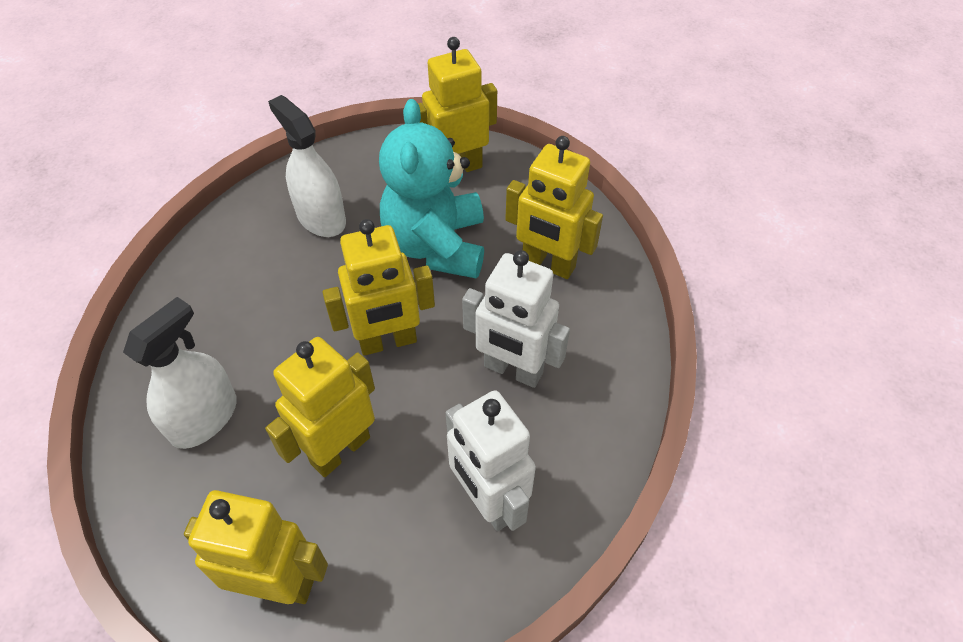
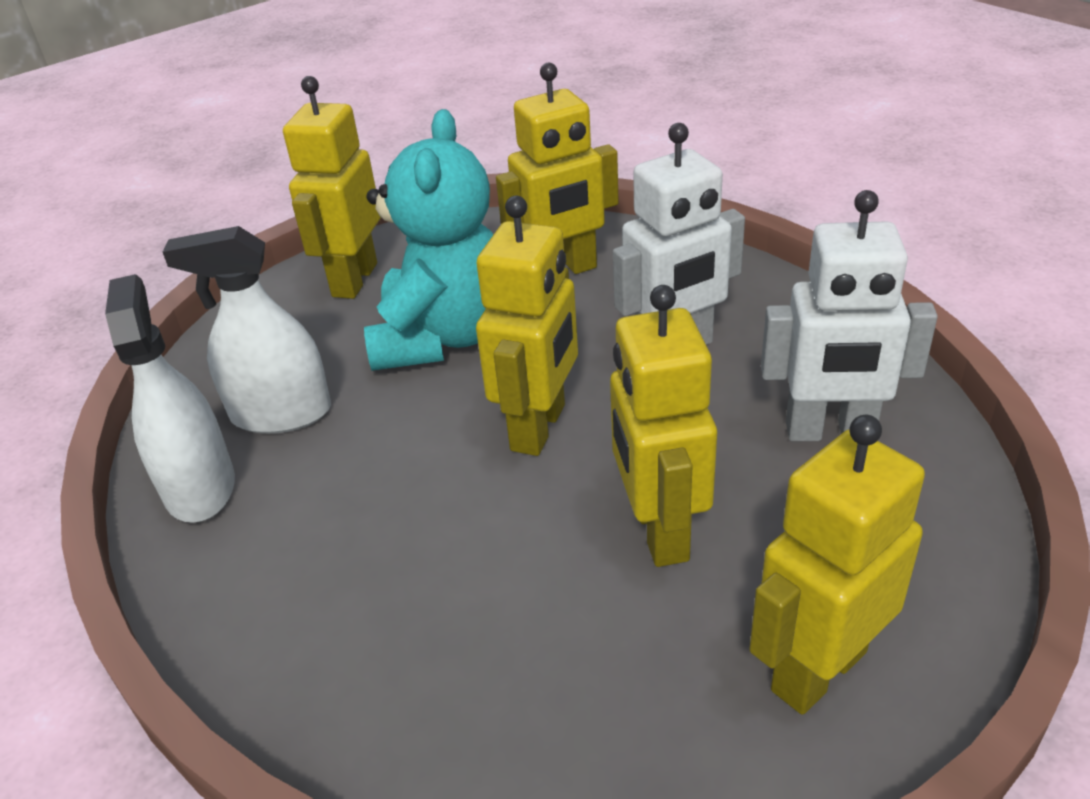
camera: 50 degrees left, 15 degrees down
(204, 418) = (481, 658): white spray bottle -> white spray bottle (200, 487)
(436, 245) = (443, 337): turquoise teddy bear -> turquoise teddy bear turned 120 degrees counterclockwise

